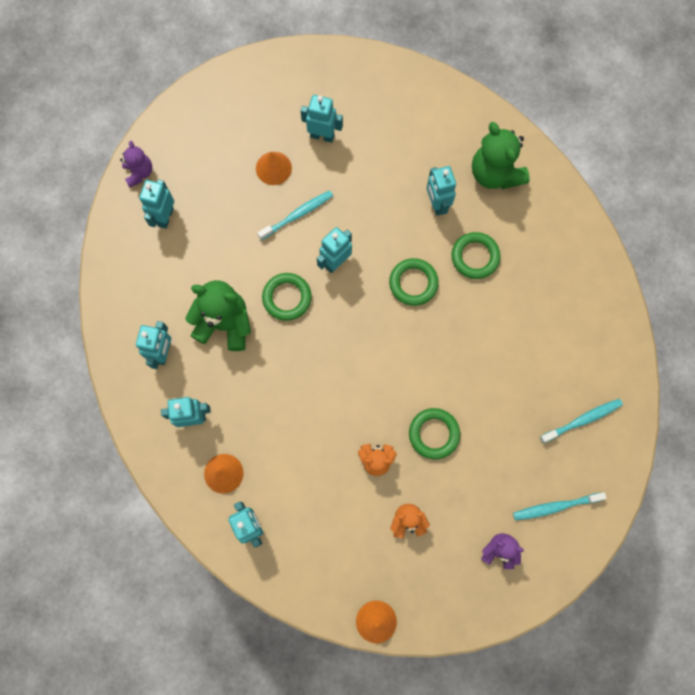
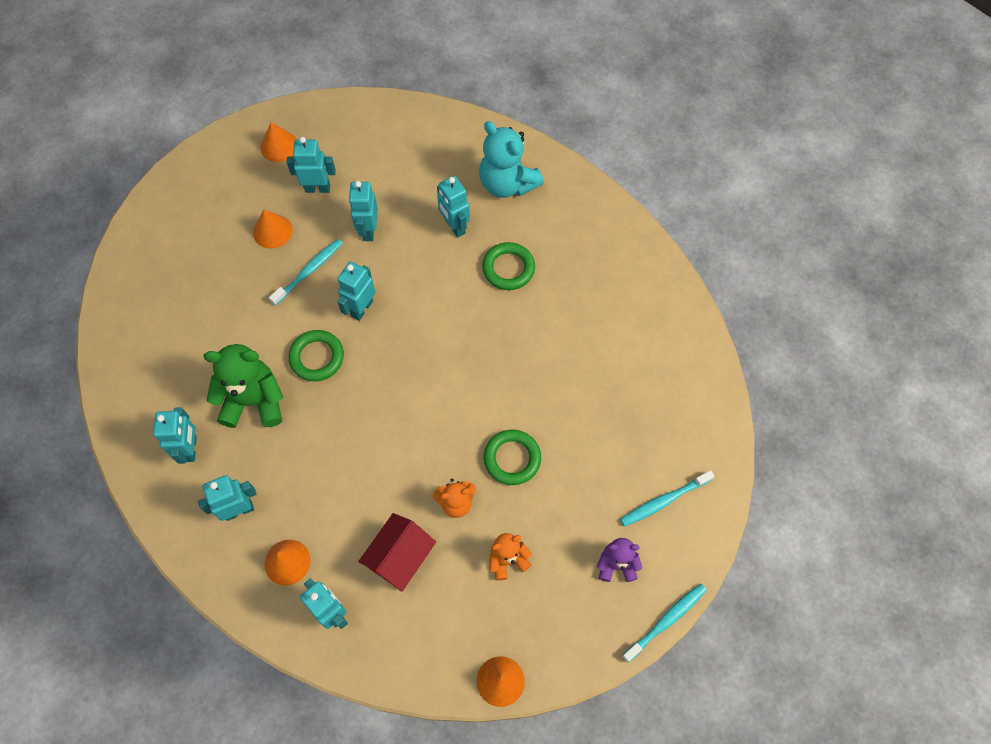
camera: 15 degrees left, 10 degrees down
(139, 173) = (126, 269): purple teddy bear -> none
(165, 217) = (164, 307): turquoise robot -> turquoise robot (368, 230)
(297, 85) = (279, 146): none -> orange cone
(318, 495) = (400, 558): none -> red house
(413, 283) = (450, 310): green ring -> none
(495, 173) = (507, 183): green teddy bear -> turquoise teddy bear
(582, 420) = (666, 404): turquoise toothbrush -> turquoise toothbrush (666, 621)

